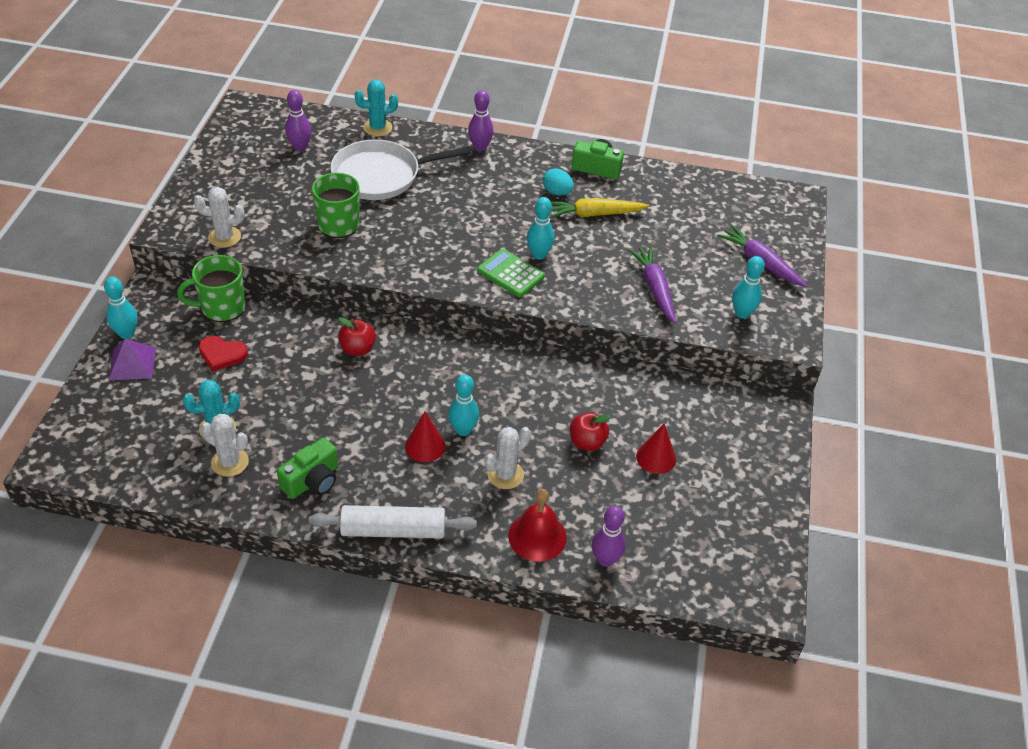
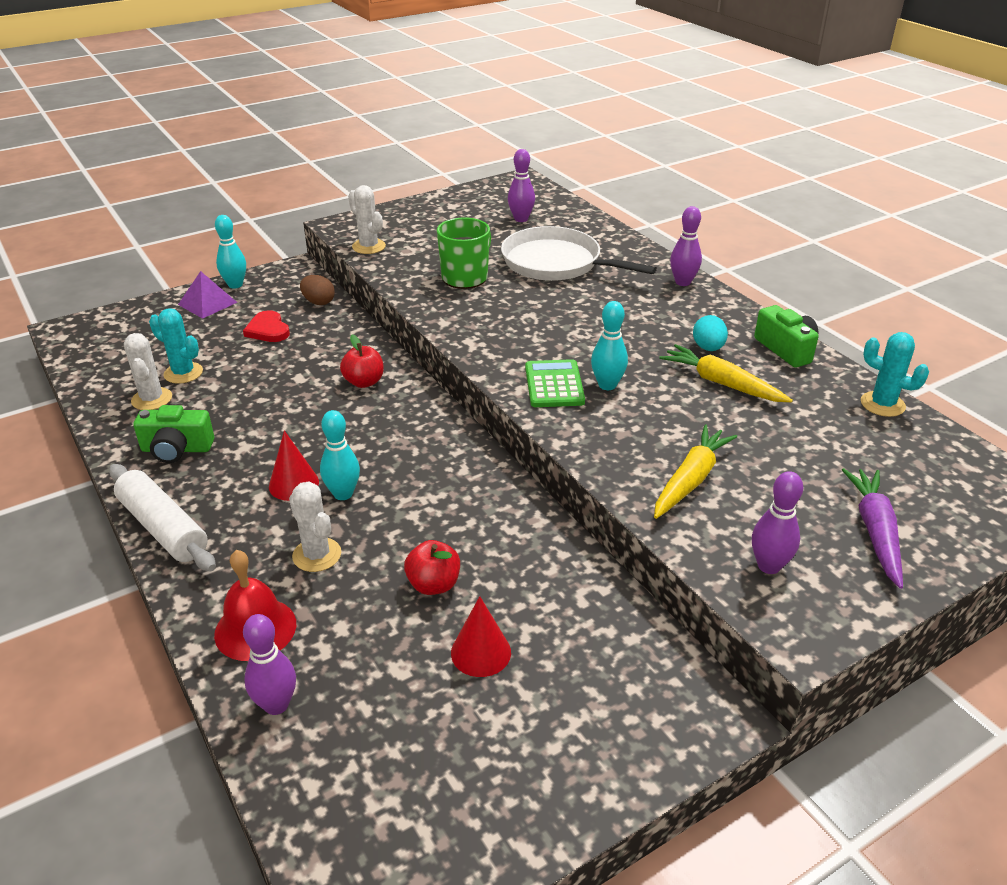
camera: 50 degrees right, 10 degrees down
(222, 307) = (318, 302): green mug -> brown egg
(377, 128) = (608, 232): turquoise cactus -> turquoise cactus (882, 404)
(505, 475) = (317, 555): white cactus -> white cactus turned 45 degrees clockwise
(654, 288) = (691, 479): purple carrot -> yellow carrot
(742, 313) = (769, 566): turquoise bowling pin -> purple bowling pin

